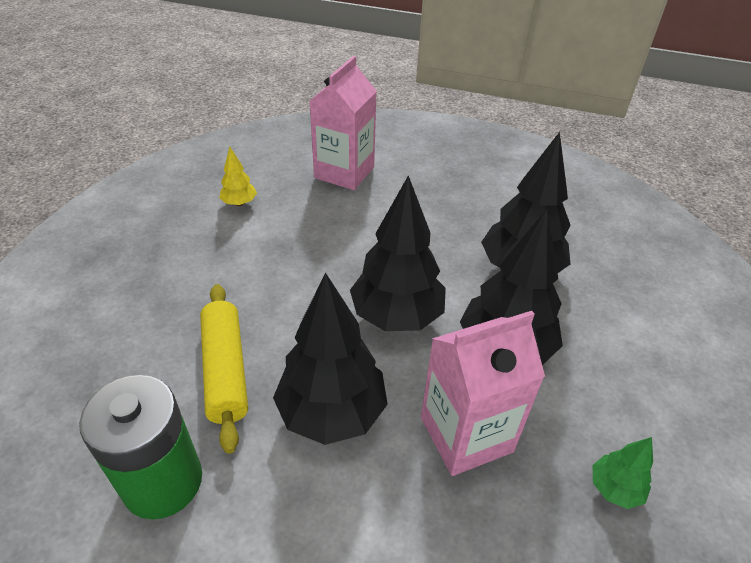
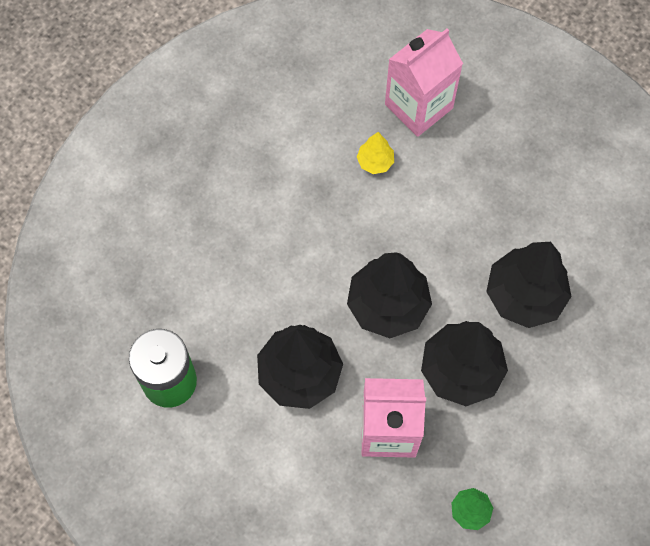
camera: 25 degrees right, 25 degrees up
(225, 370) = (234, 306): yellow rolling pin -> none
(239, 203) = (300, 117): yellow tree -> yellow tree (375, 162)

